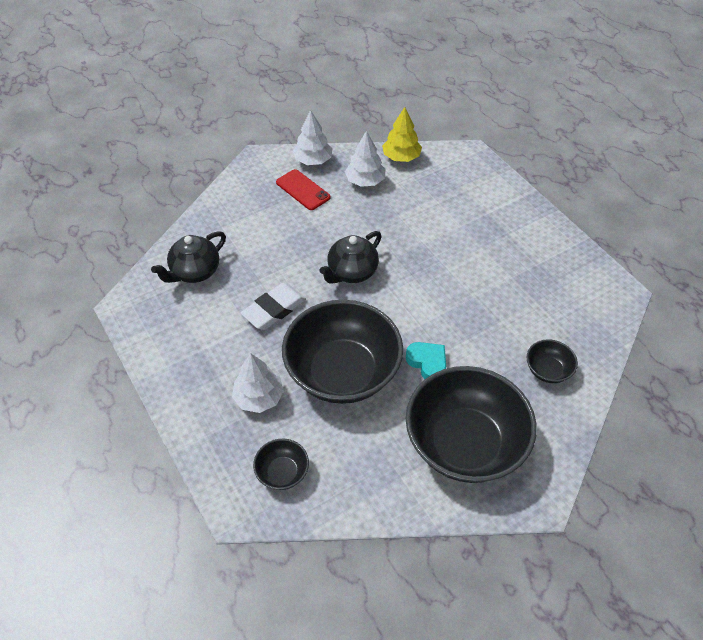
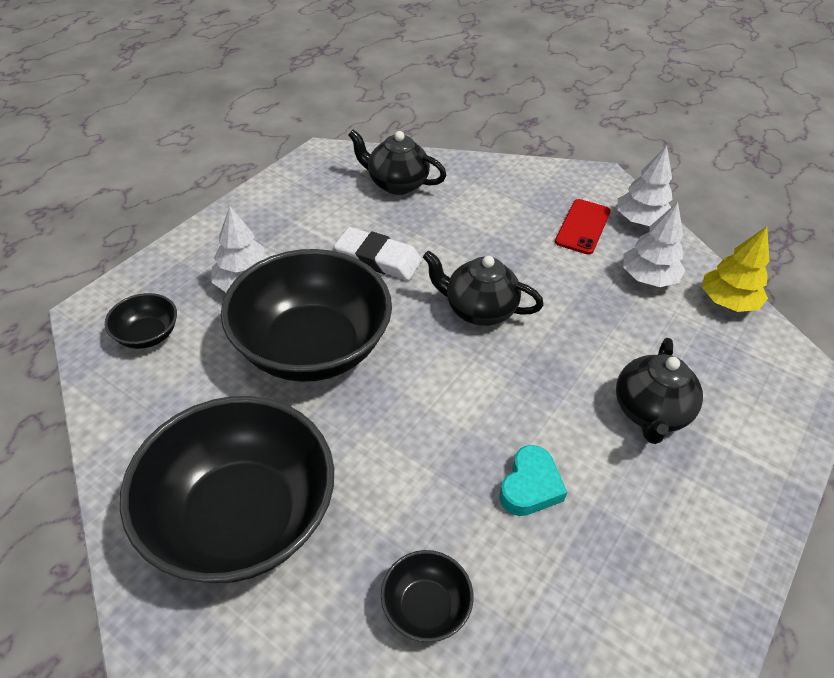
camera: 65 degrees right, 5 degrees down
(427, 363) = (366, 434): turquoise heart -> turquoise heart (530, 486)
(464, 228) = (650, 412): none -> black teapot

